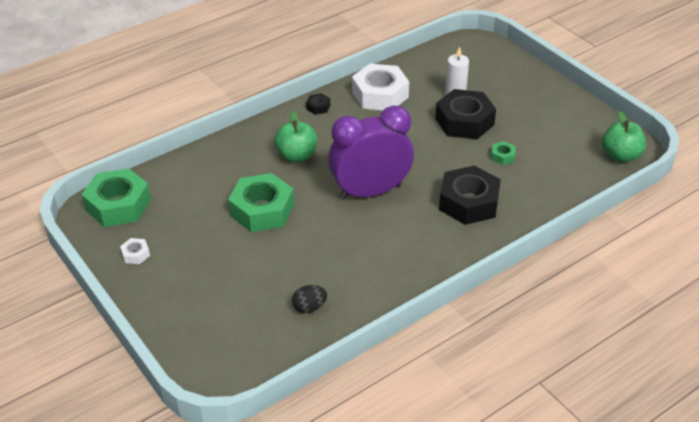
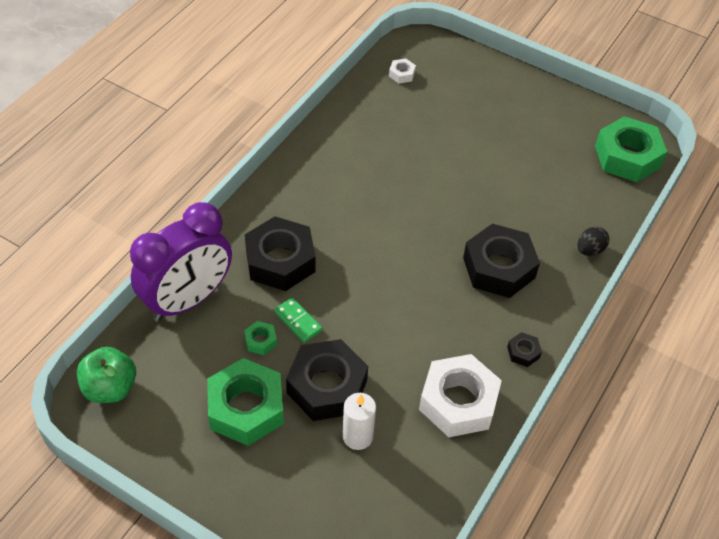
camera: 155 degrees right, 10 degrees up
(135, 254) = (566, 116): white nut -> white nut (402, 74)
(262, 210) = (488, 190): green nut -> green nut (246, 408)
(297, 156) = (499, 268): green apple -> black nut
(309, 307) = (383, 111): black egg -> black egg (589, 250)
(370, 192) = (392, 244): purple clock -> purple clock (188, 300)
(470, 161) = (298, 321): none -> green domino

